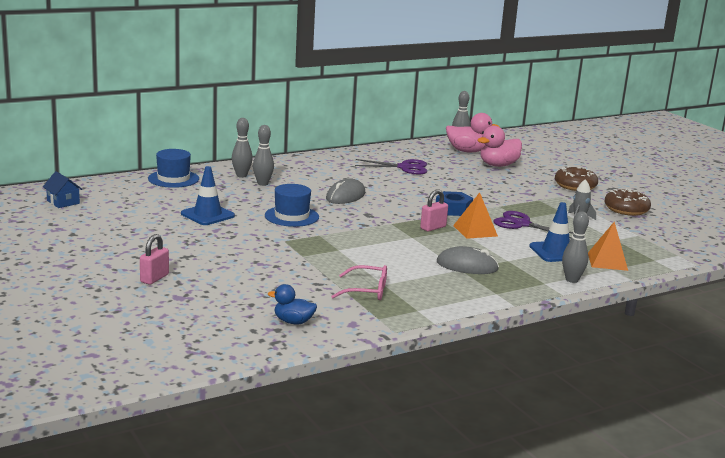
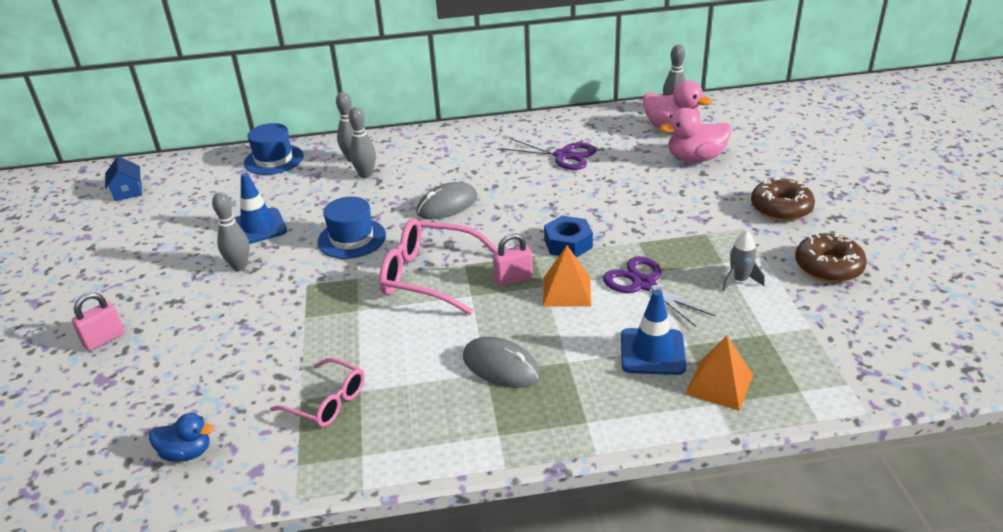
camera: 25 degrees right, 15 degrees up
(293, 322) = (187, 452): blue duck -> blue duck turned 150 degrees clockwise
(372, 230) = (429, 276): none -> pink glasses
(572, 280) = (633, 420): grey bowling pin -> grey bowling pin (239, 266)

